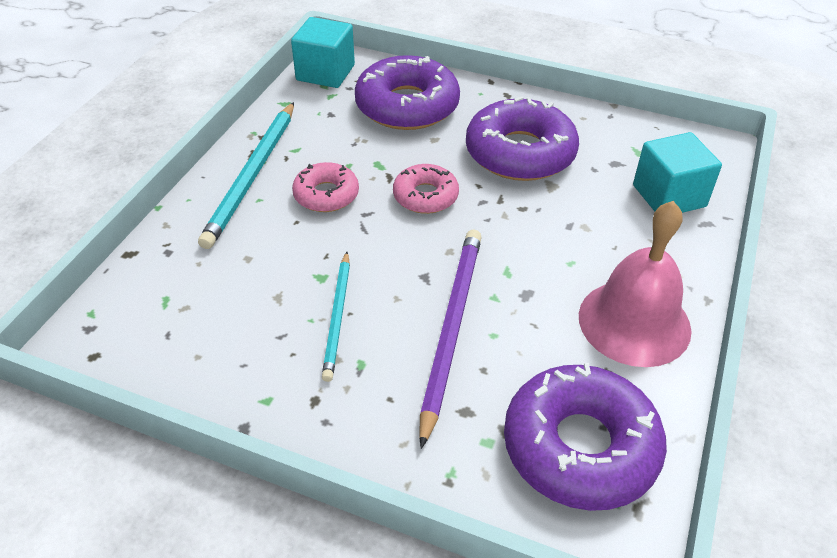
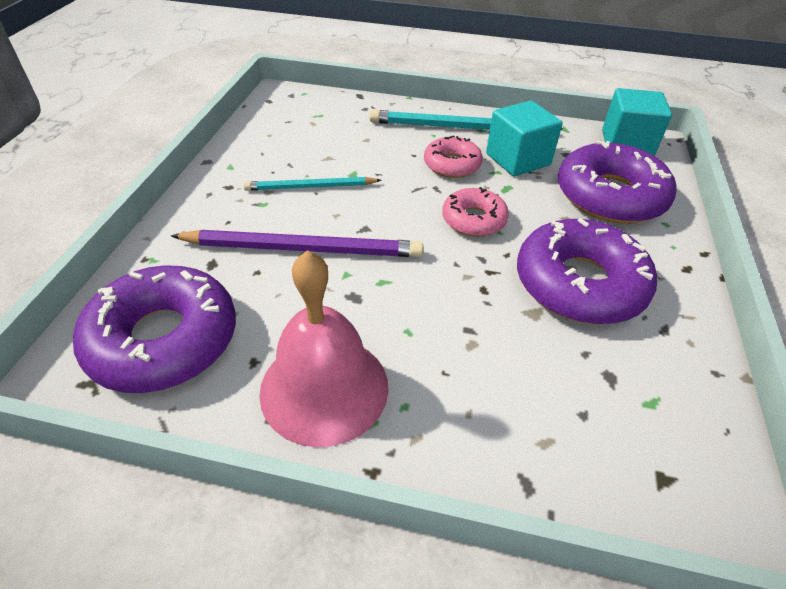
camera: 80 degrees right, 0 degrees up
(669, 196) = (568, 438): turquoise cube -> turquoise cube (518, 159)

